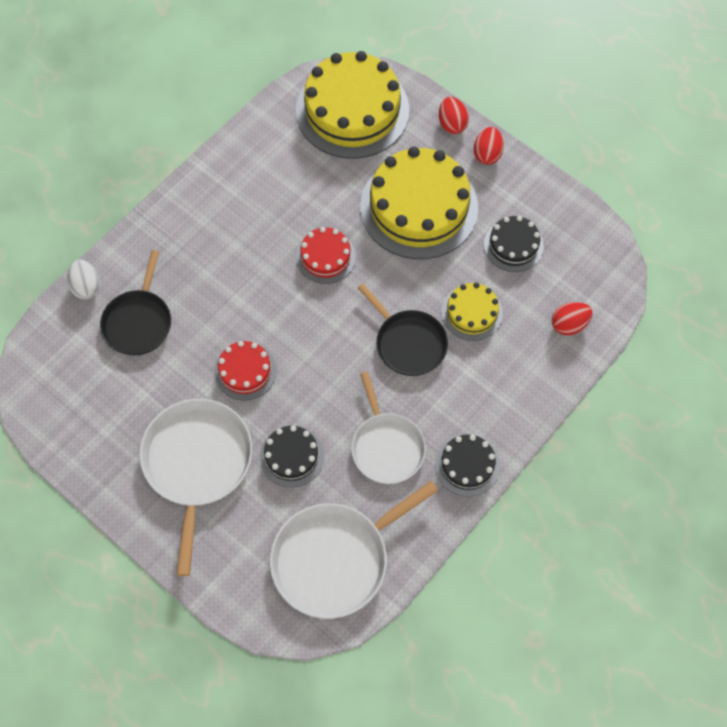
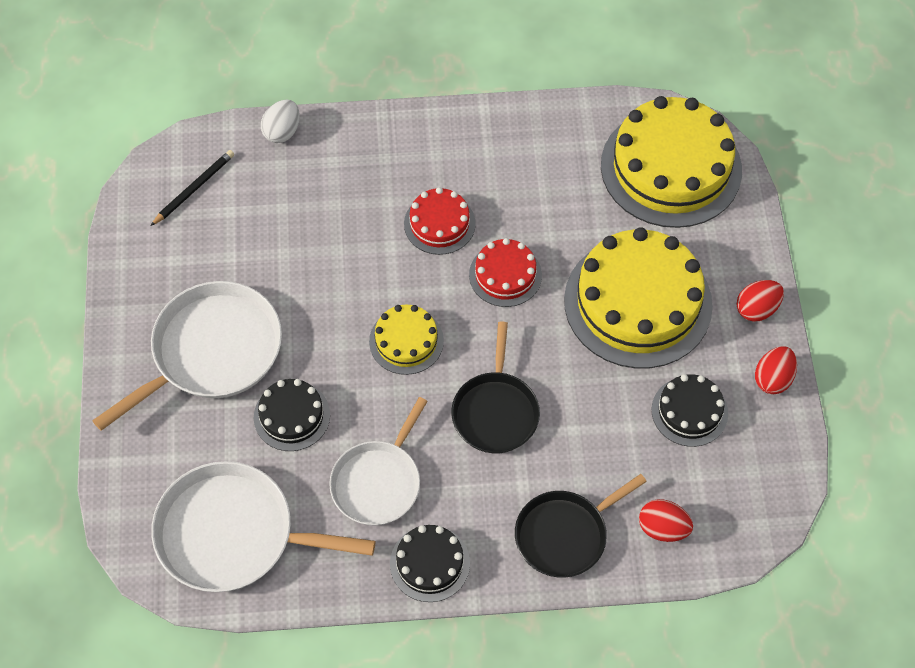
camera: 45 degrees right, 5 degrees down
(68, 373) = (194, 188): none -> black pencil
(138, 322) = (291, 195): black pan -> black pan (565, 534)
(245, 371) = (332, 311): red cake -> red cake (439, 223)
(452, 124) = (752, 254): red egg -> red egg (773, 379)
(472, 312) = (583, 436): yellow cake -> yellow cake (406, 341)

